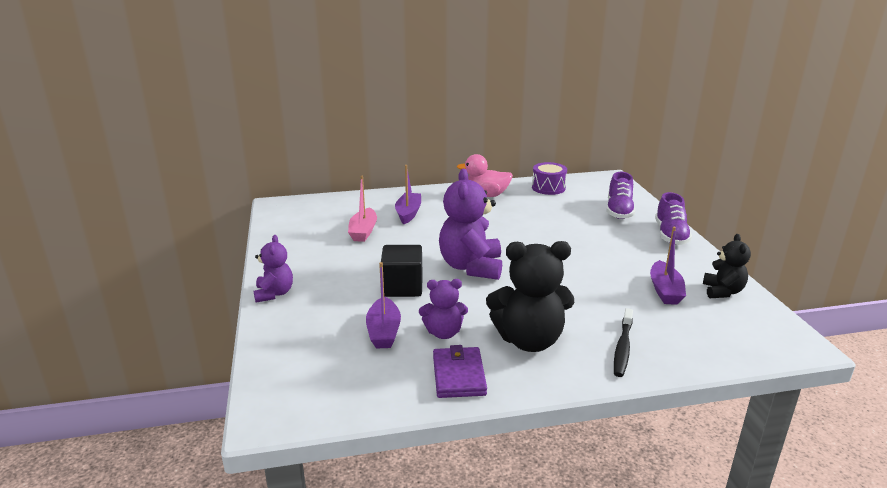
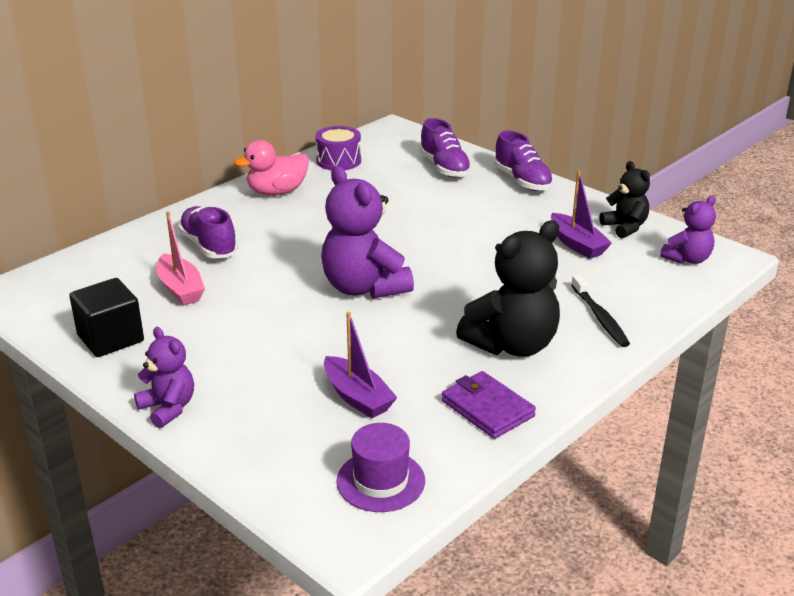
camera: 35 degrees left, 5 degrees up
(332, 390) = (380, 481): none -> purple hat
(402, 287) = (316, 339): black cube -> black cube (110, 338)
(408, 213) = (209, 246): purple boat -> purple shoe
(443, 333) = (421, 372): purple teddy bear -> purple teddy bear (687, 259)

